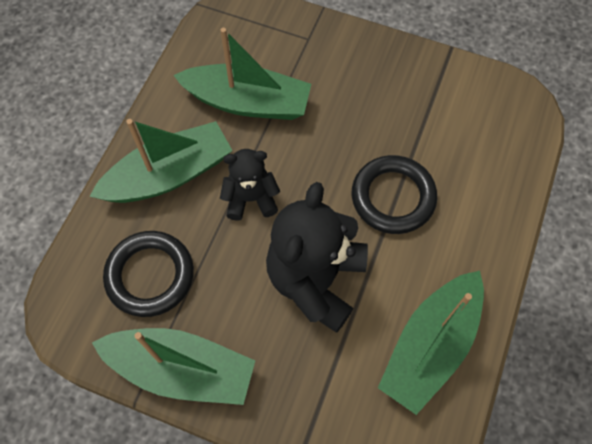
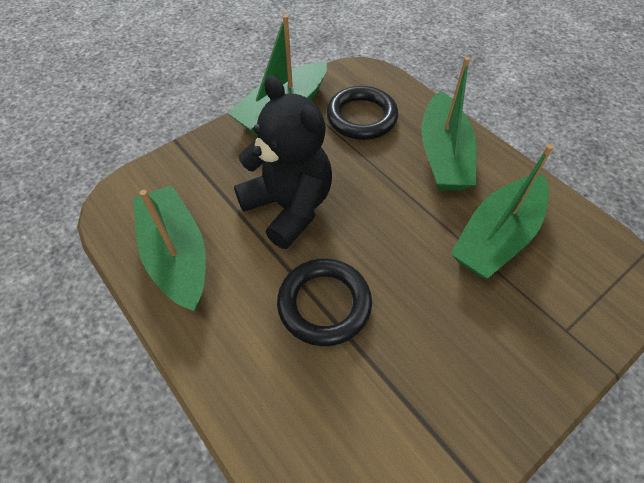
camera: 120 degrees right, 10 degrees down
(250, 198) = (389, 197): black teddy bear -> none

